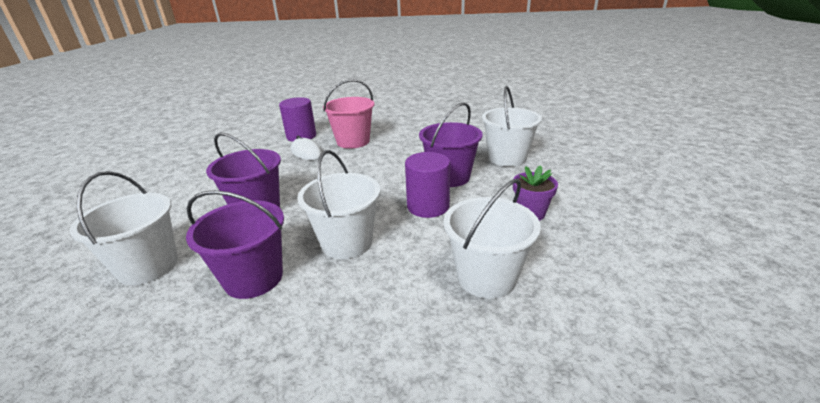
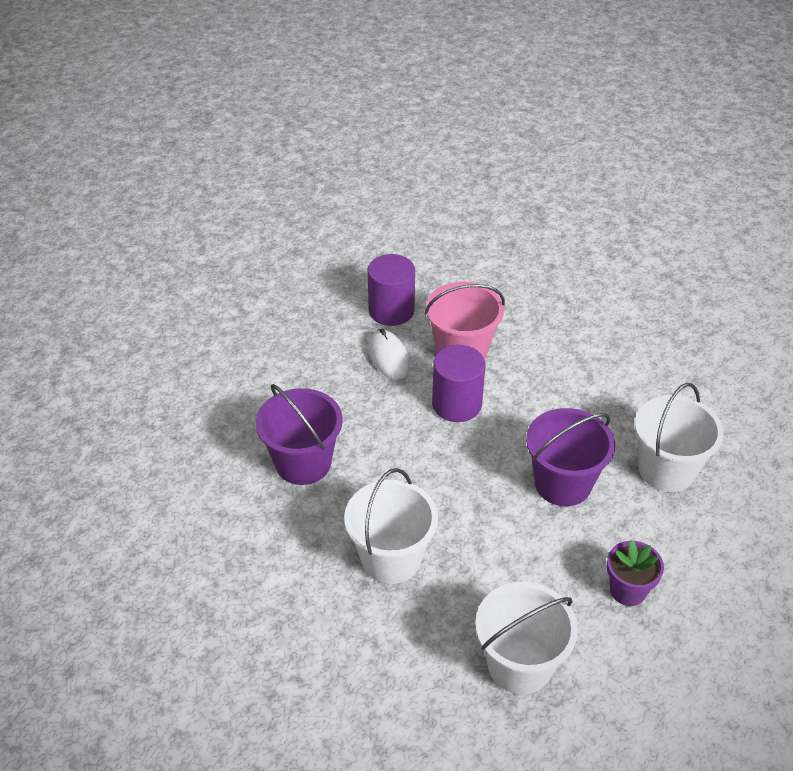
camera: 20 degrees right, 15 degrees up
(148, 266) = (181, 518): white bucket -> none
(254, 278) = (283, 575): purple bucket -> none
(428, 206) = (508, 531): purple cylinder -> purple cylinder (456, 404)

